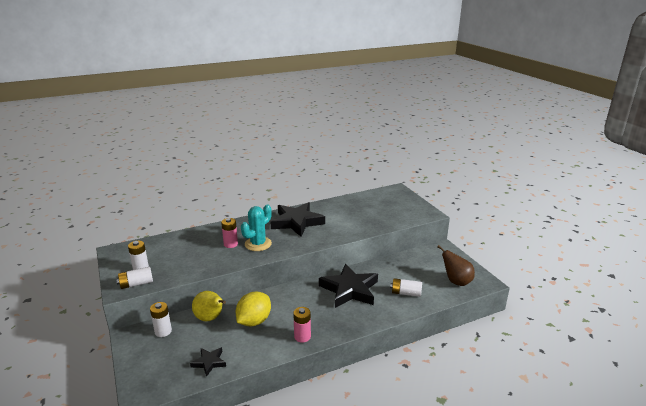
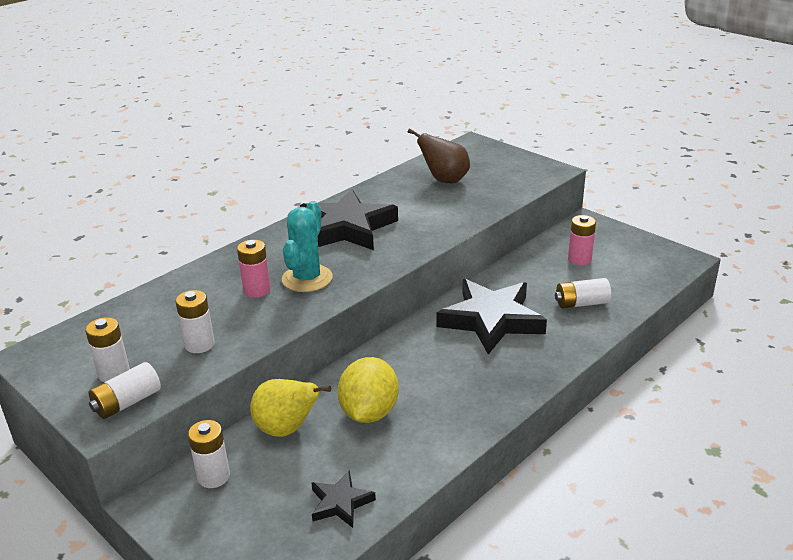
camera: 20 degrees left, 5 degrees up
(186, 264) = (199, 344): none -> white battery
(302, 336) = (469, 414): pink battery -> pink battery (579, 259)
(456, 281) = (642, 268): brown pear -> brown pear (444, 180)

